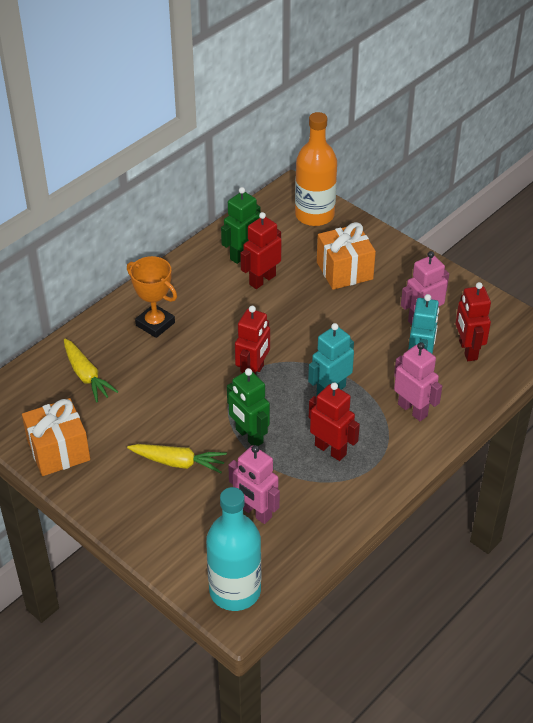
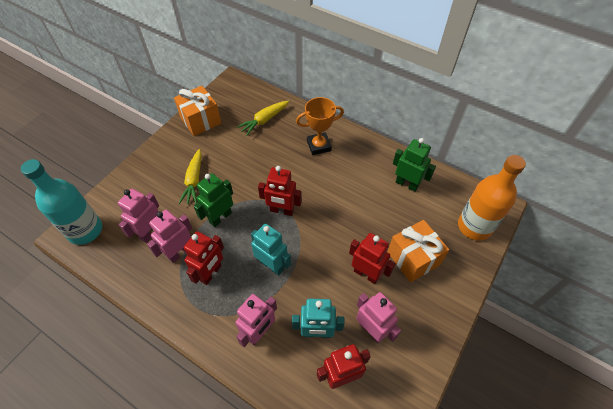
camera: 80 degrees right, 10 degrees up
(155, 324) = (319, 146): orange trophy -> orange trophy turned 45 degrees clockwise
(262, 280) = (383, 201): red robot -> red robot (366, 274)
(294, 481) = (179, 252): none -> pink robot

